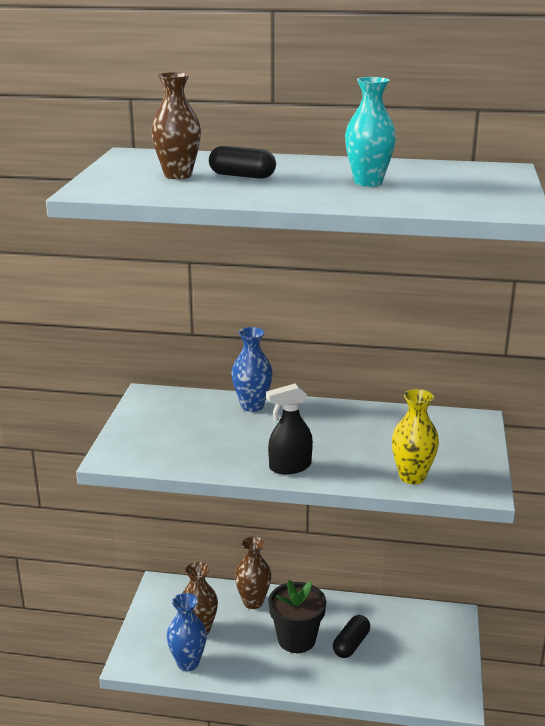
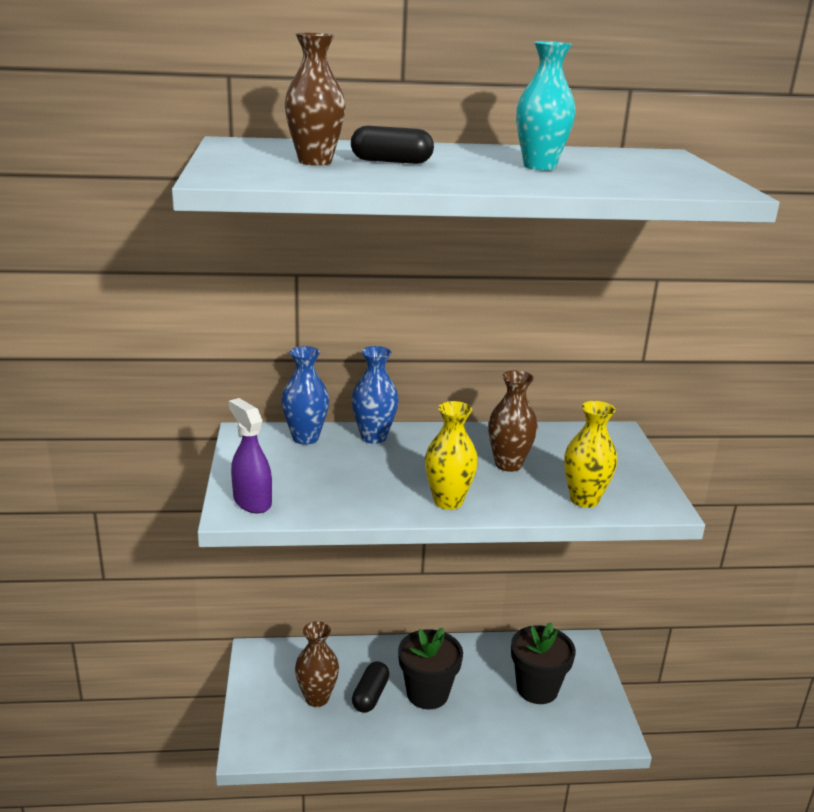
camera: 15 degrees left, 0 degrees up
(127, 451) = (252, 502): none -> purple spray bottle
(188, 663) = (315, 739): blue vase -> blue vase (305, 438)
(253, 602) = (366, 658): brown vase -> brown vase (508, 464)
(289, 467) = (448, 501): black spray bottle -> yellow vase
(351, 644) = (487, 690): black capsule -> black capsule (370, 695)
(398, 649) = (537, 688): none -> black flower pot

